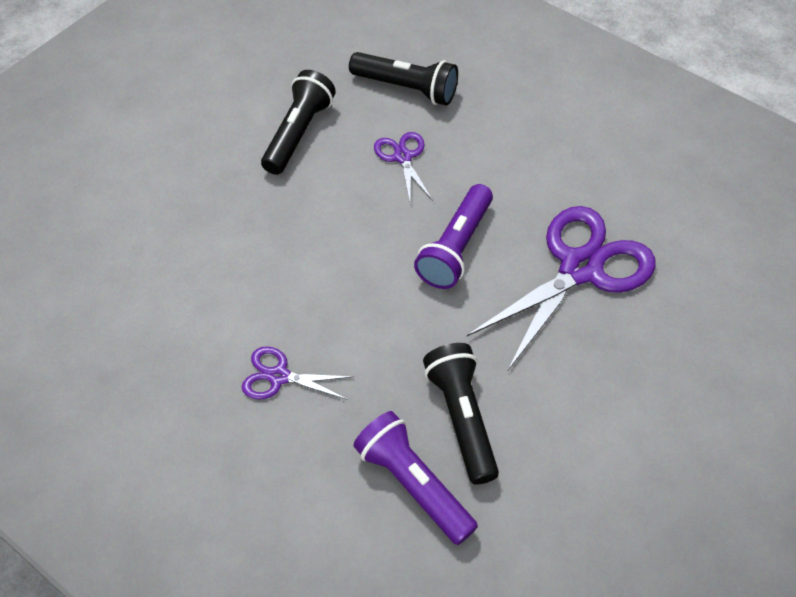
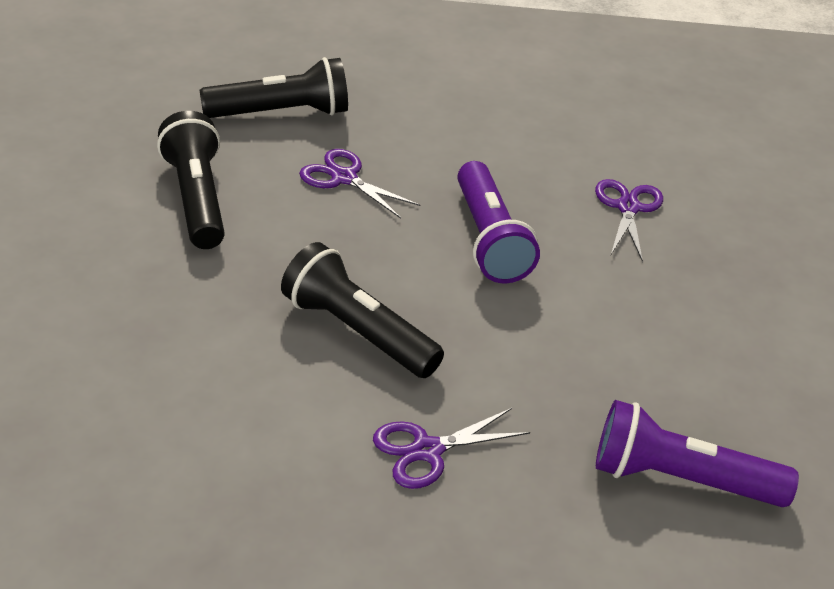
camera: 40 degrees left, 15 degrees down
(462, 418) = (660, 392): black flashlight -> black flashlight (357, 332)
(580, 268) = (628, 208): purple scissors -> purple scissors, size x0.48

